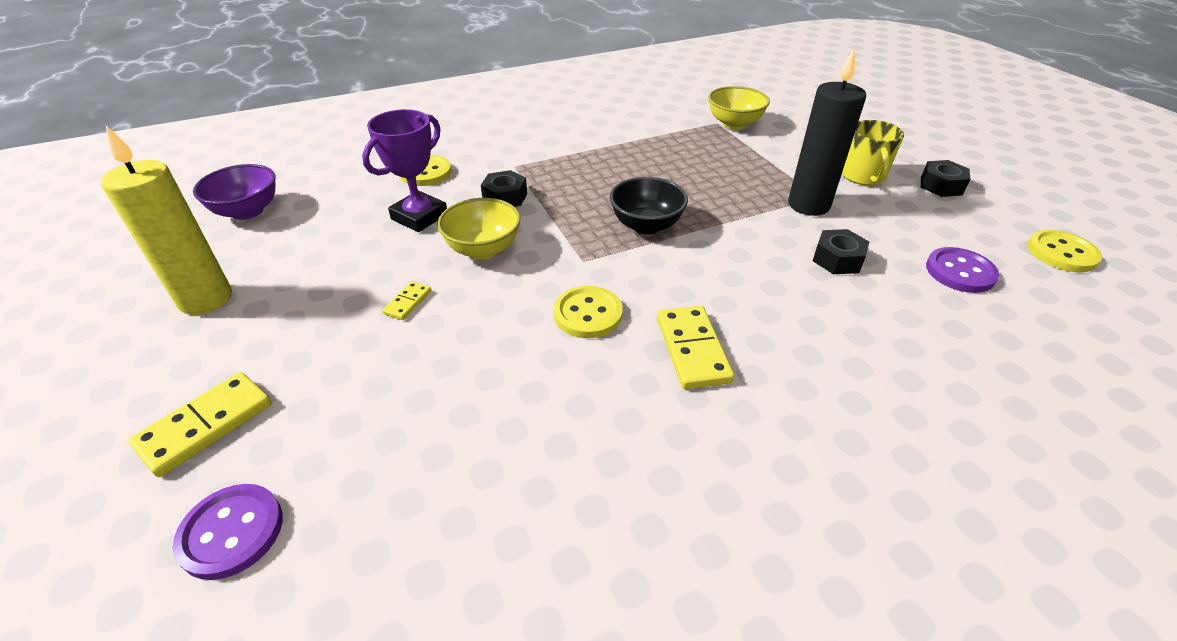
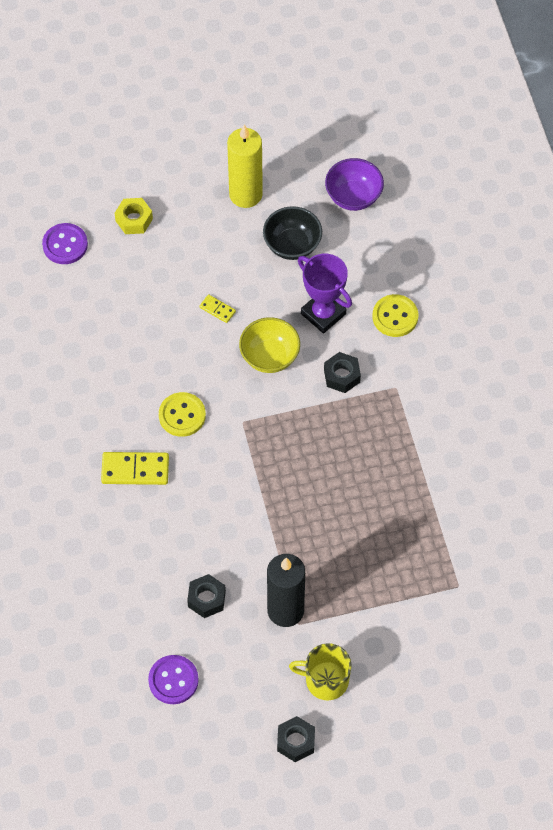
camera: 100 degrees right, 20 degrees up
(206, 426) = (134, 220): yellow domino -> yellow nut
(646, 225) = (279, 474): black bowl -> black bowl (292, 245)
(734, 124) = (453, 603): yellow bowl -> none
(1061, 253) = (179, 774): yellow button -> none

